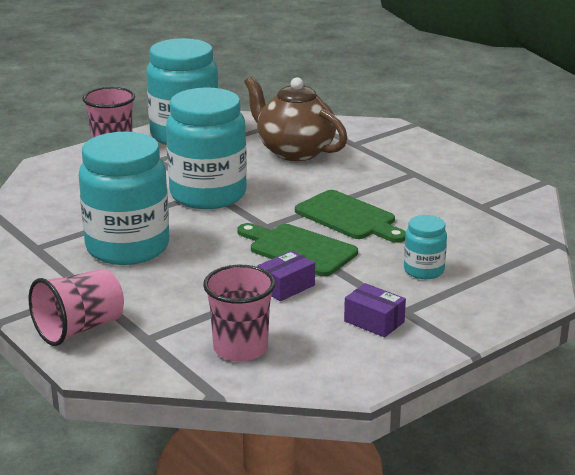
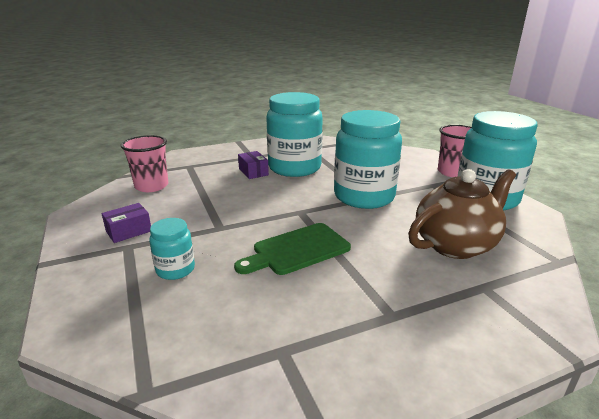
camera: 105 degrees right, 0 degrees up
(79, 329) = (214, 153): pink cup -> none
(286, 287) = (205, 207): purple box -> purple box (253, 172)
(299, 249) = (254, 219): green cutting board -> none

